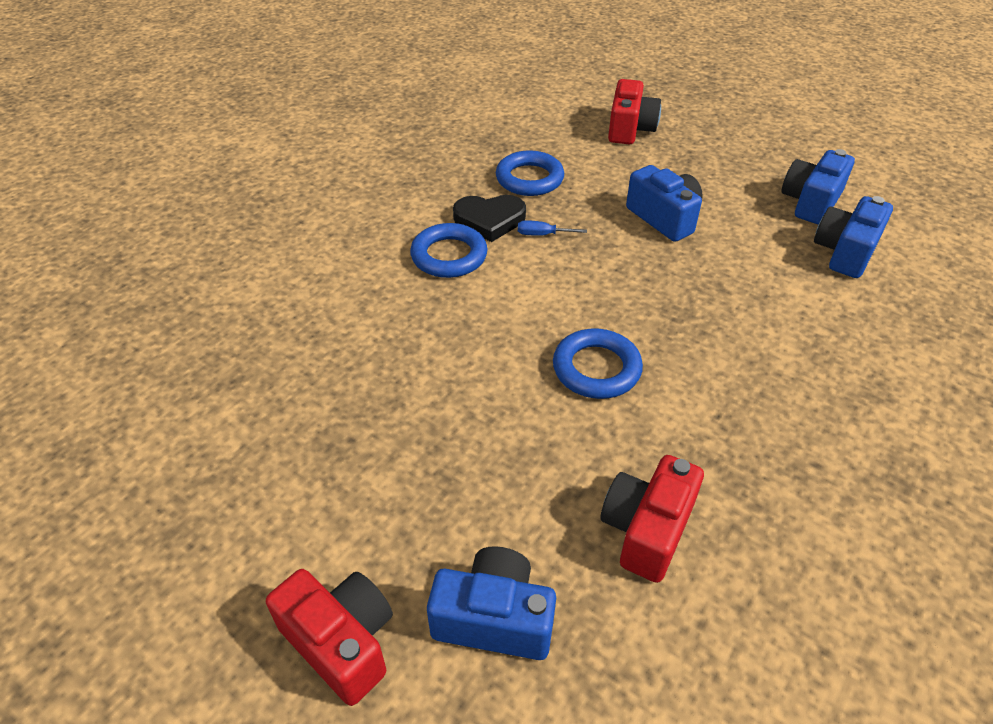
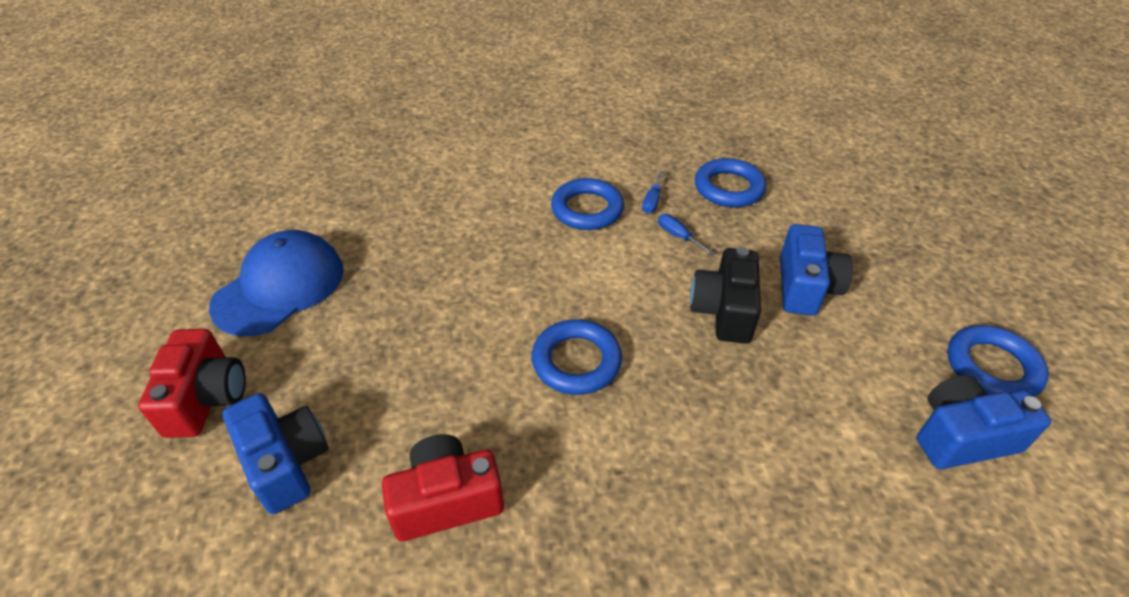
camera: 45 degrees right, 0 degrees up
(263, 502) = (280, 287): none -> blue cap
(489, 220) = (652, 201): black heart -> blue screwdriver
(630, 129) = (882, 195): red camera -> none
(639, 266) = (724, 311): none -> black camera
(810, 202) = (992, 367): blue camera -> blue ring

